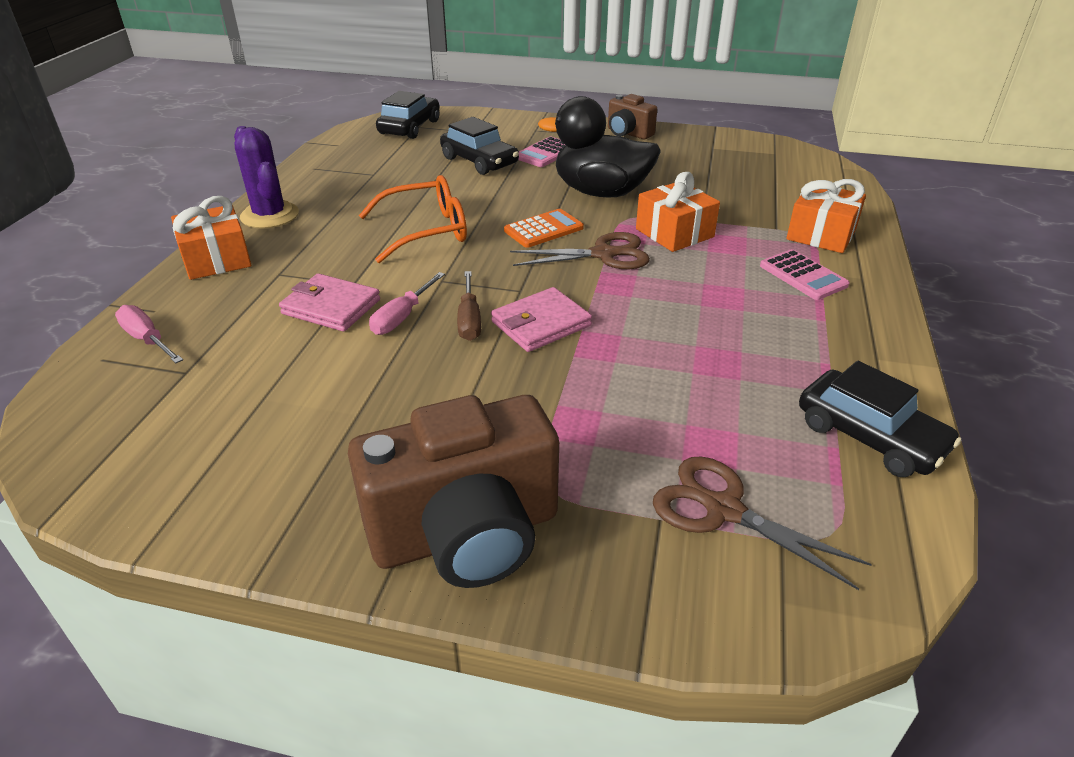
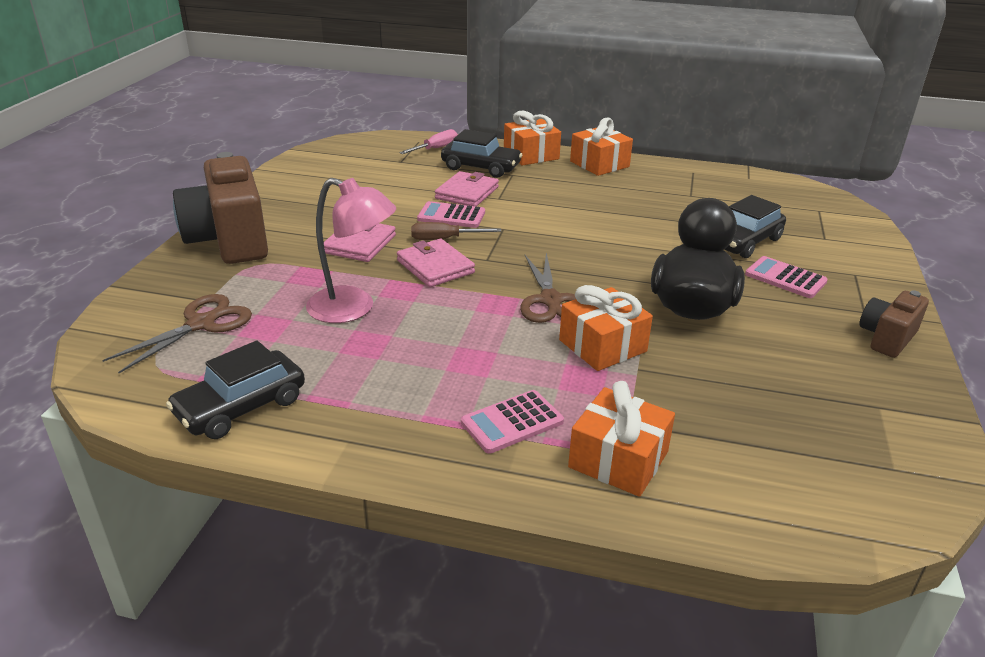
camera: 90 degrees right, 5 degrees down
(269, 215) = (599, 164): purple cactus -> orange gift
(402, 317) = (451, 216): pink screwdriver -> pink calculator
(410, 127) = (813, 206): black car -> black car (481, 167)
(426, 231) = (584, 220): orange glasses -> none
(481, 388) = (360, 244): none -> pink wallet
(543, 229) = (597, 272): orange calculator -> none
(650, 377) = (353, 309): none -> pink lamp

